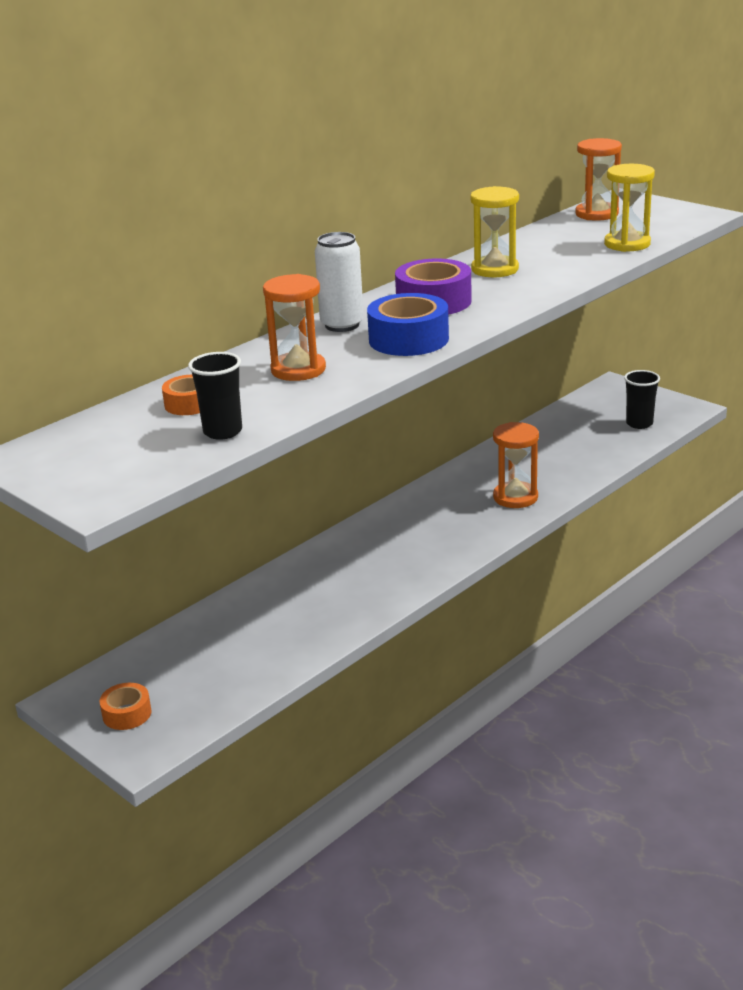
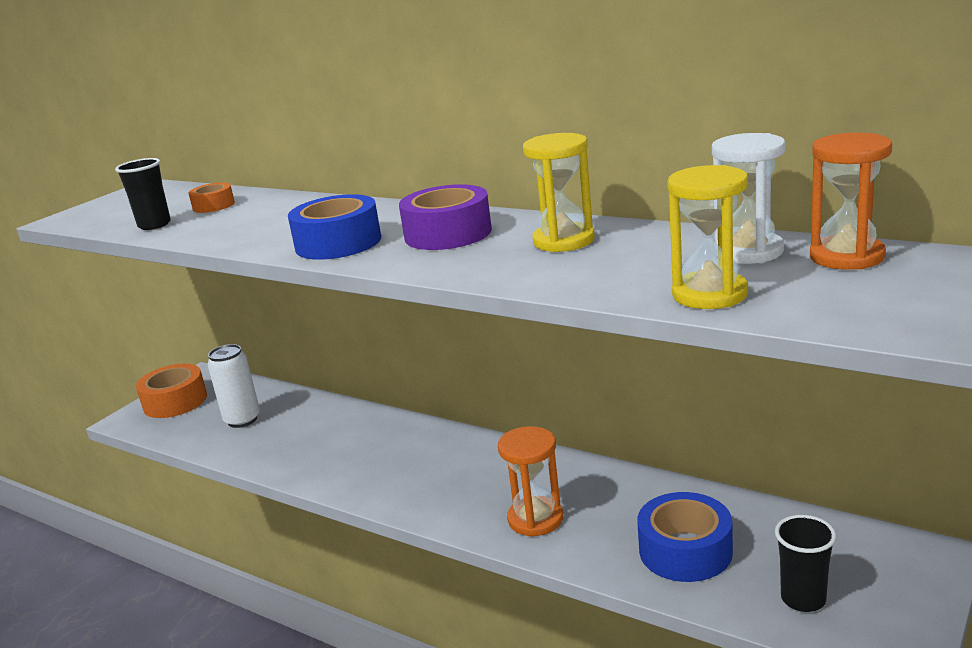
camera: 80 degrees right, 5 degrees down
(127, 714) = (175, 401): orange tape -> orange tape, size x1.75
(298, 370) = (272, 221): orange hourglass -> none
(342, 325) = (380, 213): white can -> white can (242, 420)
(567, 230) = (748, 251): none -> white hourglass
(579, 449) = (685, 551): none -> blue tape

